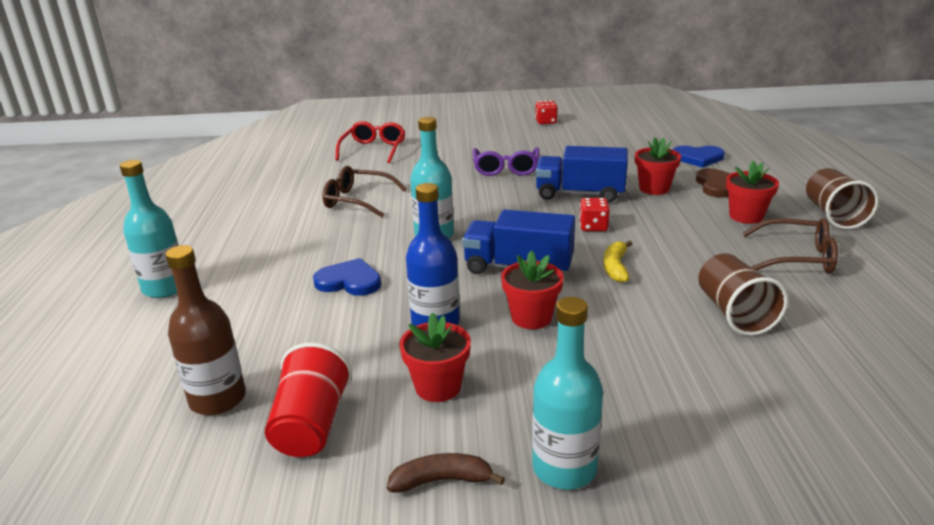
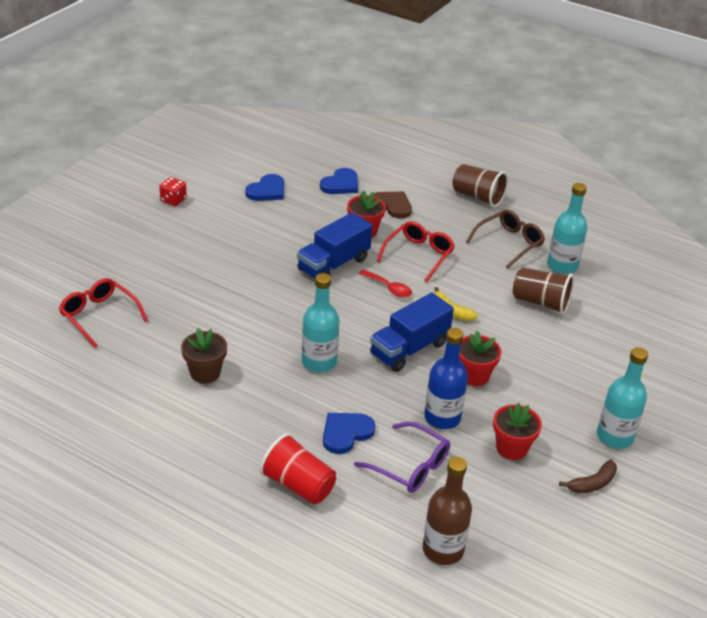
camera: 60 degrees left, 10 degrees up
(165, 288) = (249, 537): turquoise bottle -> turquoise bottle (562, 266)
(311, 425) = (505, 516): red cup -> red cup (298, 485)
(357, 200) = (205, 373): brown glasses -> brown flower pot
(442, 480) = (592, 483): brown banana -> brown banana turned 150 degrees counterclockwise
(506, 169) = (244, 271): purple glasses -> purple glasses (410, 467)
(593, 227) = (389, 288): red dice -> red spoon
(625, 140) = (267, 191): none -> blue heart
(672, 222) = (419, 255): none -> red glasses
(746, 216) = (444, 225): red flower pot -> none

